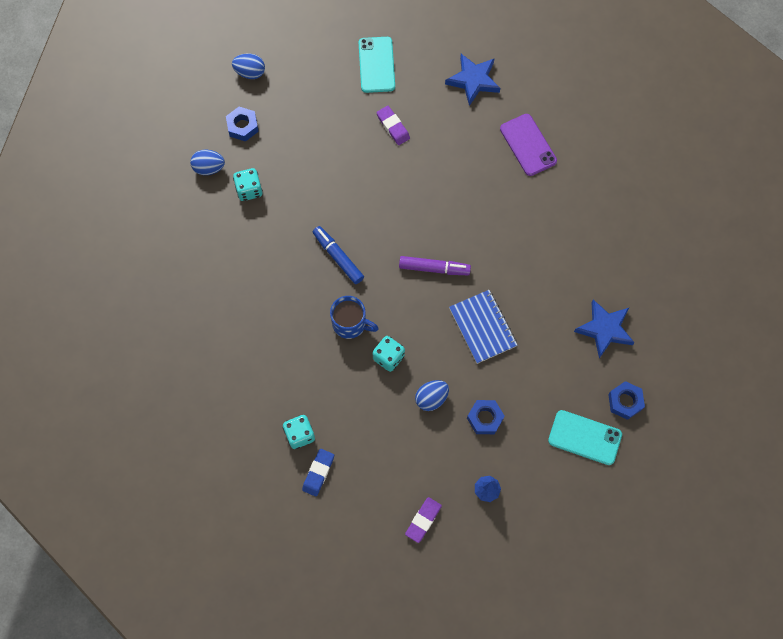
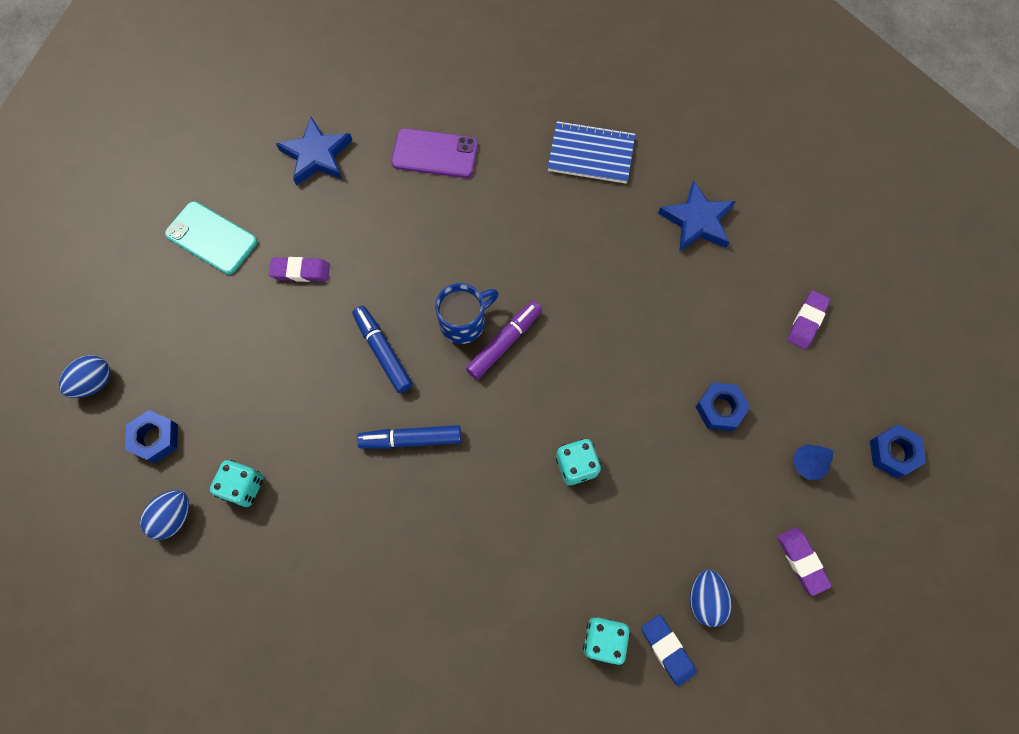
camera: 55 degrees left, 0 degrees up
(350, 324) = (504, 481): blue mug -> blue mug (464, 322)
(378, 206) = (383, 352): none -> blue marker
(431, 398) = (658, 451): blue egg -> blue egg (705, 599)
(482, 327) = (611, 339): blue notebook -> blue notebook (591, 154)
(584, 437) = (806, 321): turquoise phone -> purple eraser
(625, 402) = (791, 255): blue nut -> blue nut (893, 453)

